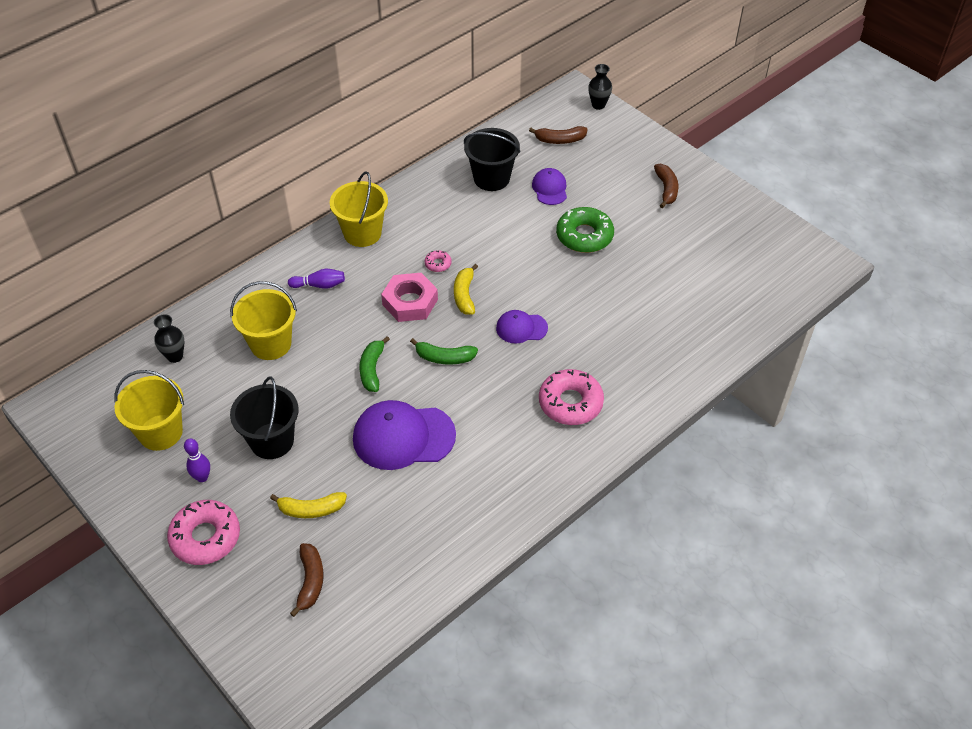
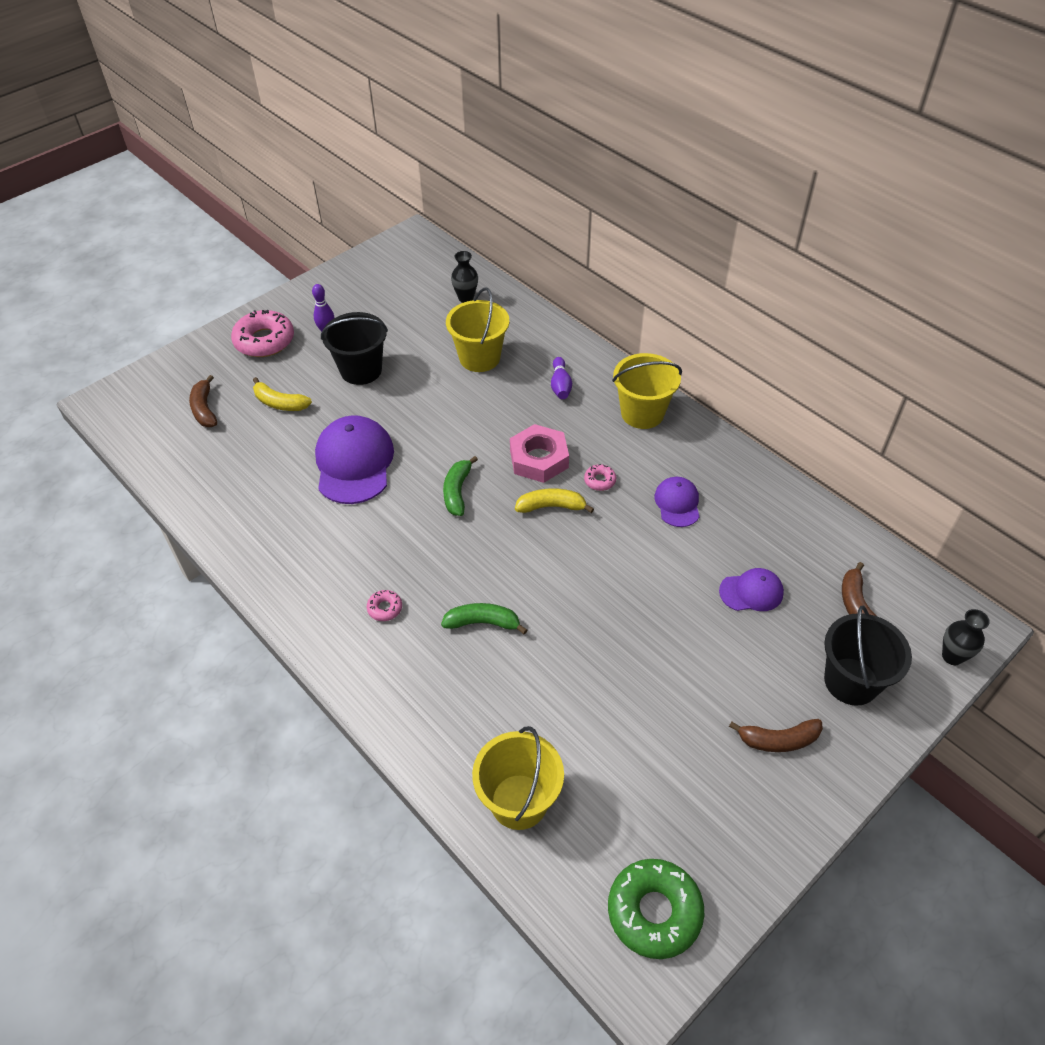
camera: 90 degrees right, 0 degrees up
(160, 432) = (379, 301): yellow bucket -> yellow bucket (519, 801)
(310, 581) = (204, 409): brown banana -> brown banana turned 75 degrees clockwise
(311, 509) = (280, 403): yellow banana -> yellow banana turned 60 degrees counterclockwise
(372, 369) = (444, 434): green banana -> green banana (483, 623)
(491, 178) = (758, 528): black bucket -> black bucket (851, 681)
(521, 328) = (500, 561): purple cap -> purple cap (677, 503)
(570, 403) = (385, 608): pink donut -> pink donut, size x0.46
(584, 236) = (664, 630): green donut -> green donut (654, 911)

